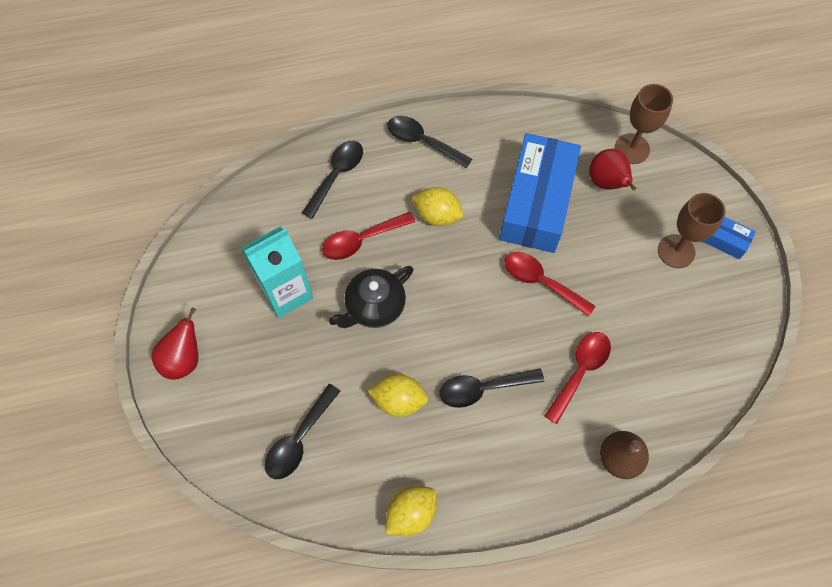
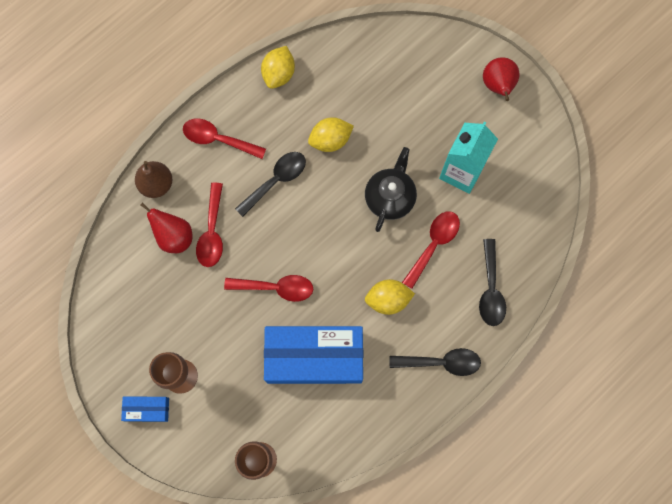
camera: 150 degrees right, 10 degrees up
(299, 439) = (381, 78): black spoon -> none
(523, 472) = (218, 139): none -> red spoon
(536, 203) = (314, 357): blue box -> blue box turned 75 degrees counterclockwise
(606, 183) = (265, 411): red pear -> red pear (174, 236)

